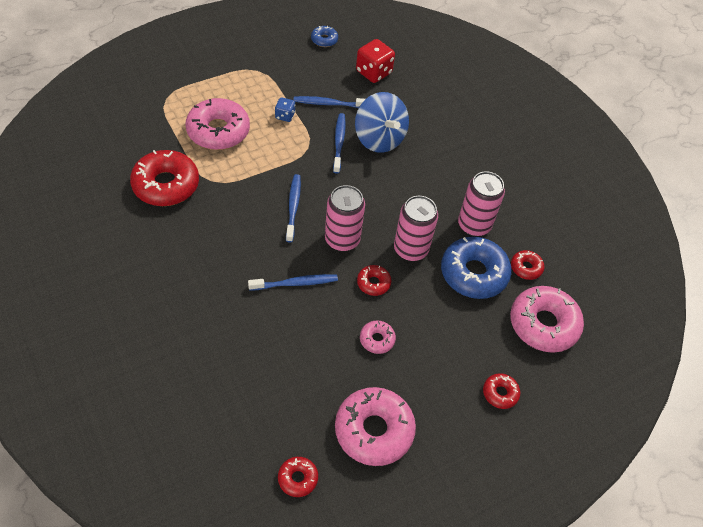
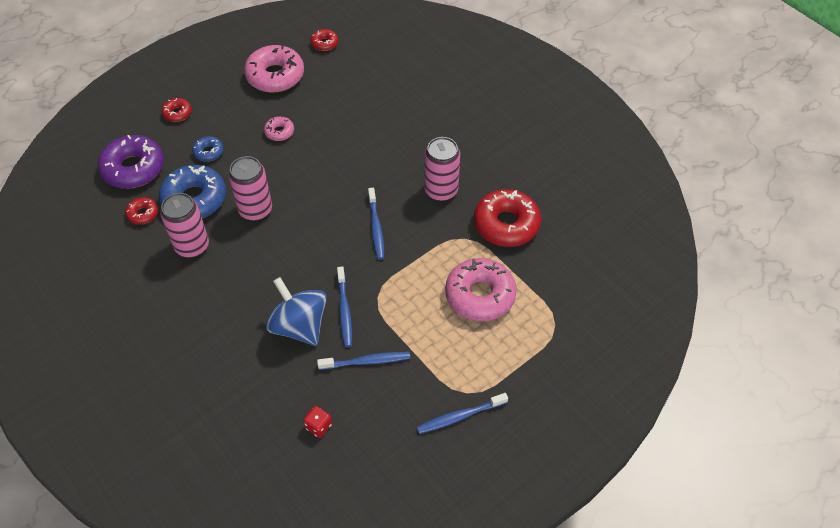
camera: 175 degrees right, 0 degrees up
(285, 116) = (413, 332): blue dice -> none
(295, 283) = (356, 161): blue toothbrush -> blue toothbrush (460, 416)
(324, 40) = (395, 469): blue donut -> blue donut (208, 152)
(342, 239) = (322, 206): pink can -> pink can (441, 190)
(373, 72) = (318, 426): red dice -> red dice, size x0.56
(373, 283) = (287, 174): red donut -> none
(543, 324) = (133, 168): pink donut -> purple donut

